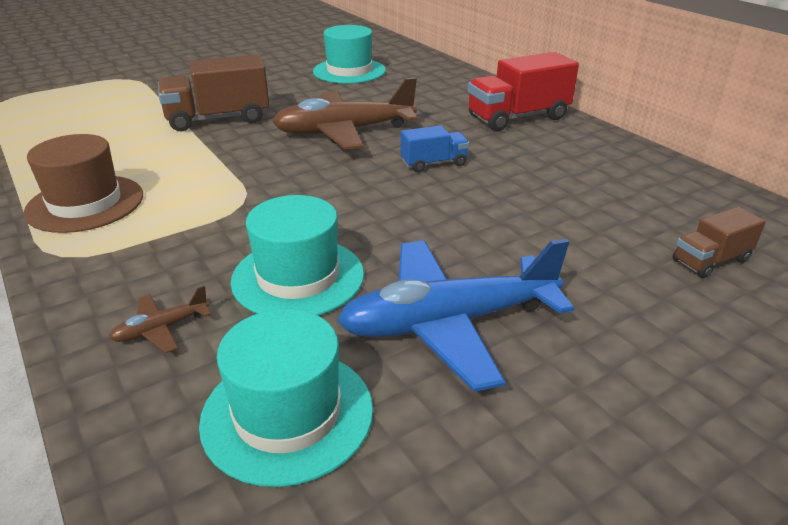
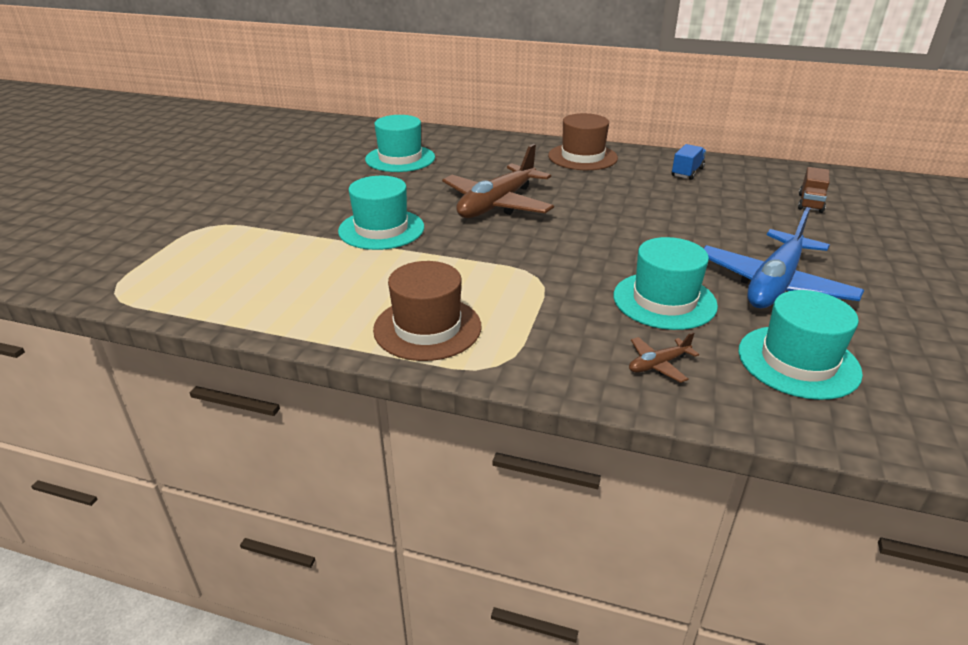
camera: 40 degrees left, 0 degrees up
(161, 329) = (658, 364): brown plane -> brown plane turned 45 degrees clockwise
(218, 119) = (381, 229): brown truck -> turquoise hat
(433, 163) = (595, 204): blue truck -> blue truck (687, 172)
(518, 117) = (582, 157): red truck -> brown hat

